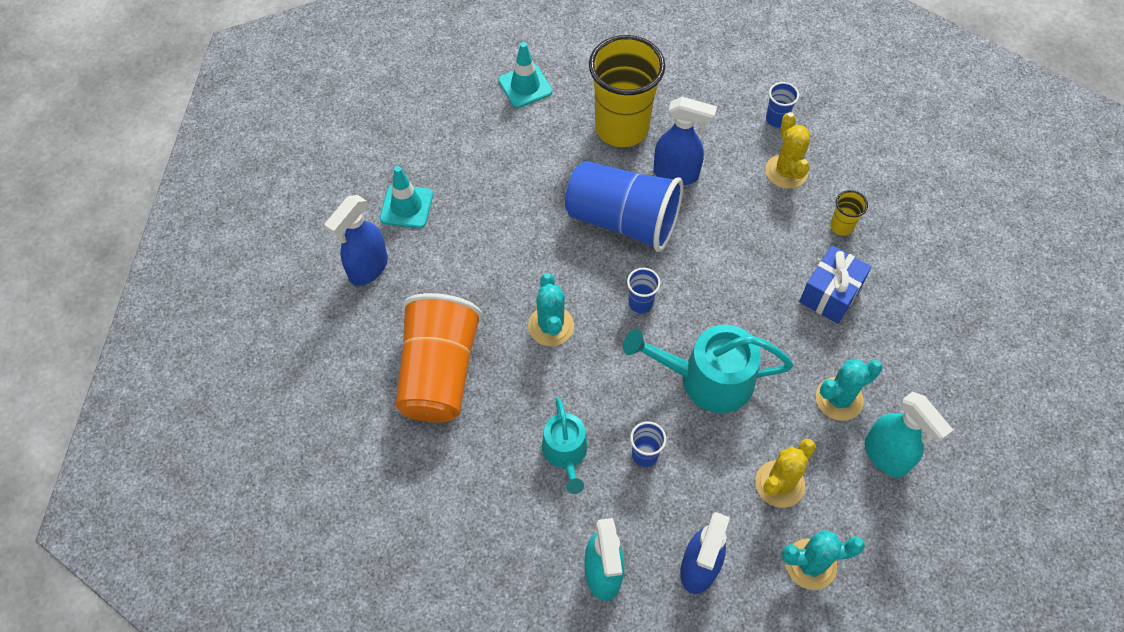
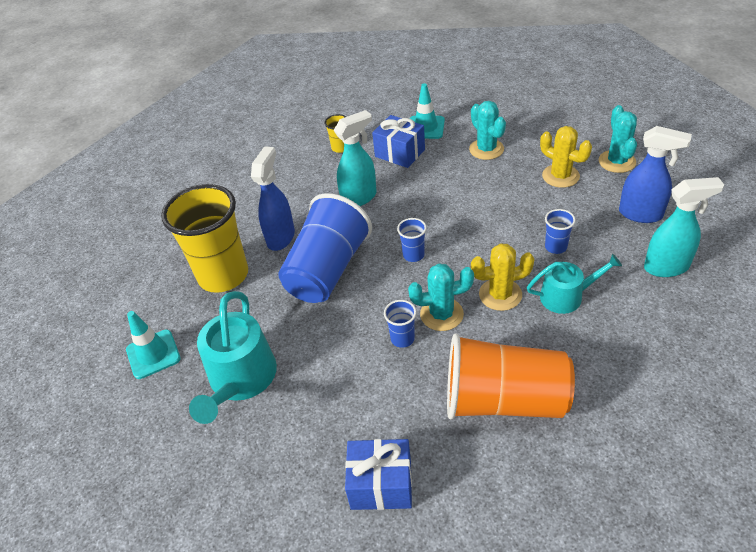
camera: 85 degrees left, 15 degrees down
(368, 269) = (381, 485): blue spray bottle -> blue gift
(406, 206) = (298, 453): turquoise traffic cone -> turquoise traffic cone (425, 127)
(707, 379) = (480, 214): turquoise watering can -> turquoise watering can (240, 379)
(776, 119) = (233, 181): blue cup -> blue cup (402, 339)
(786, 171) = (286, 175): yellow cactus -> yellow cactus (500, 295)
(886, 456) = (526, 129): turquoise spray bottle -> turquoise spray bottle (359, 198)

